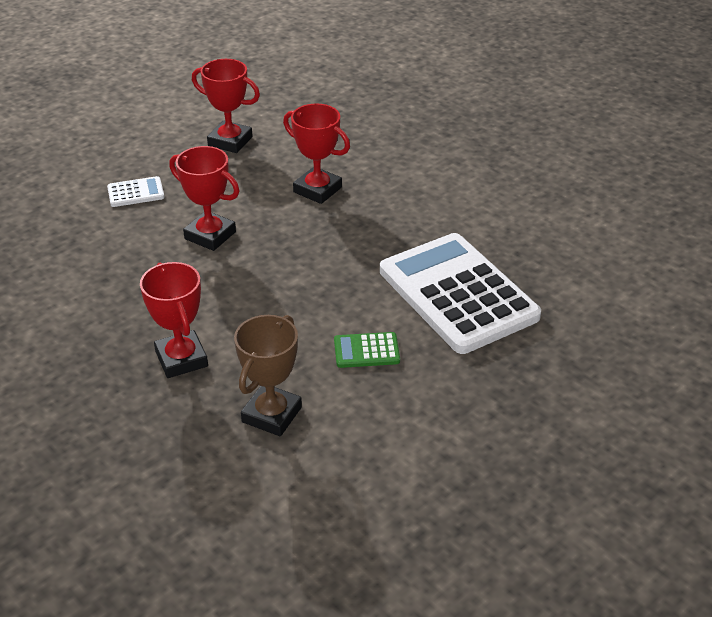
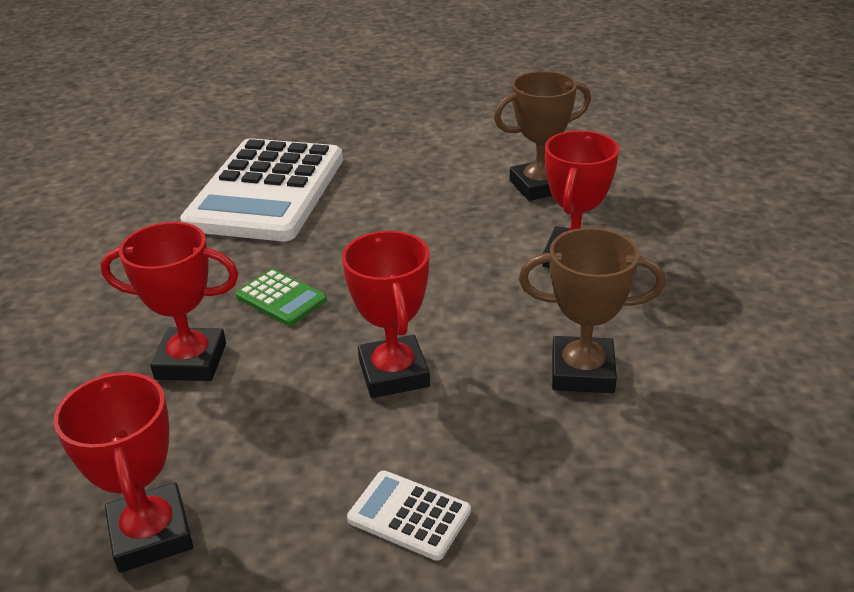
camera: 135 degrees left, 5 degrees down
(110, 287) = (582, 371): none -> brown trophy
(317, 190) = (191, 361): red trophy -> red trophy turned 75 degrees counterclockwise
(366, 351) = (405, 190): green calculator -> green calculator (281, 298)

